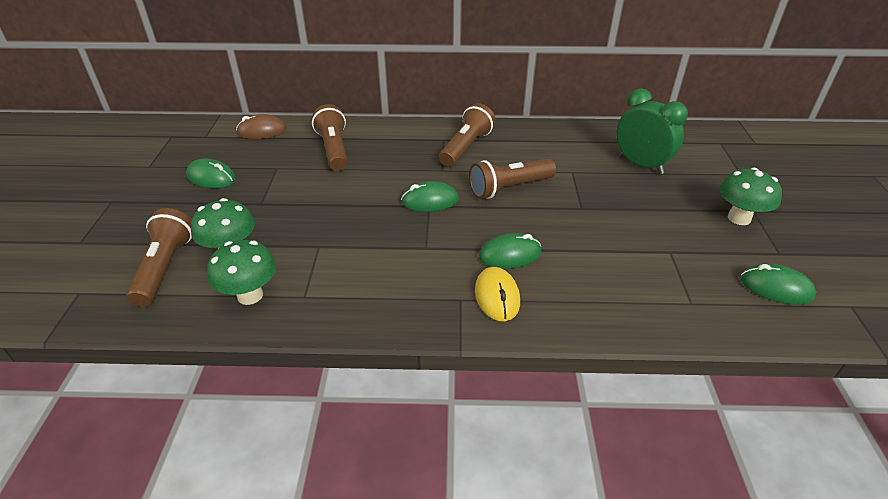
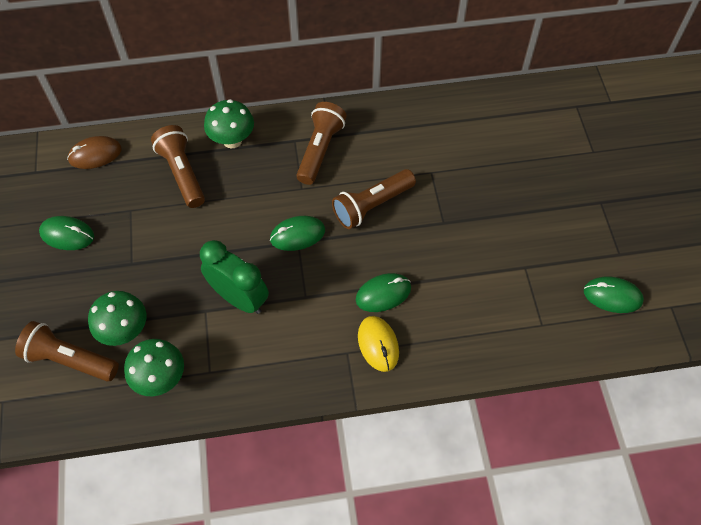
camera: 10 degrees left, 20 degrees up
(165, 267) = (69, 360): brown flashlight -> brown flashlight turned 60 degrees counterclockwise
(641, 164) = (498, 152): green clock -> green clock (239, 298)
(739, 218) = (587, 215): green mushroom -> green mushroom (232, 140)

